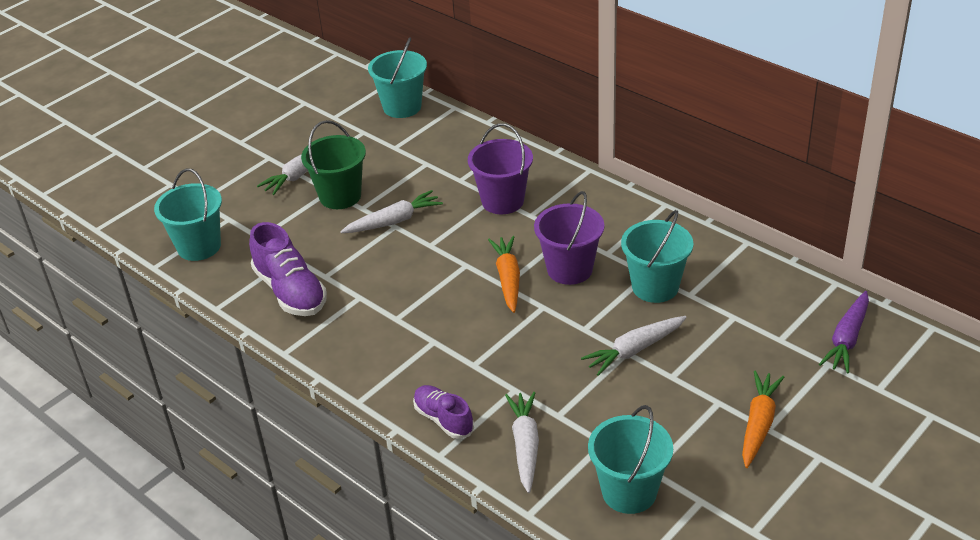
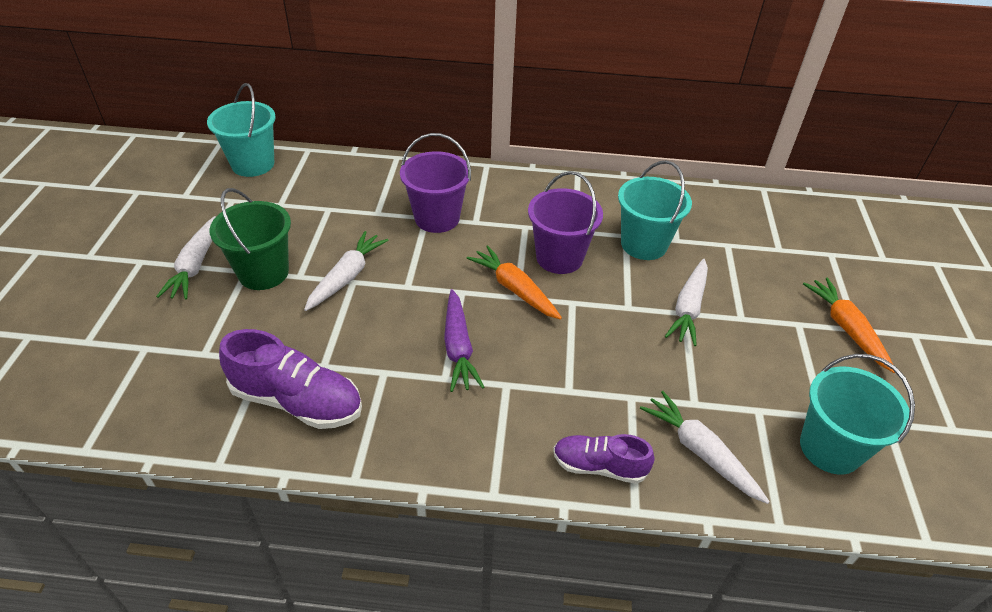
camera: 40 degrees left, 5 degrees up
(199, 246) = (130, 397): turquoise bucket -> none
(847, 339) = (820, 229): purple carrot -> purple carrot (458, 347)

